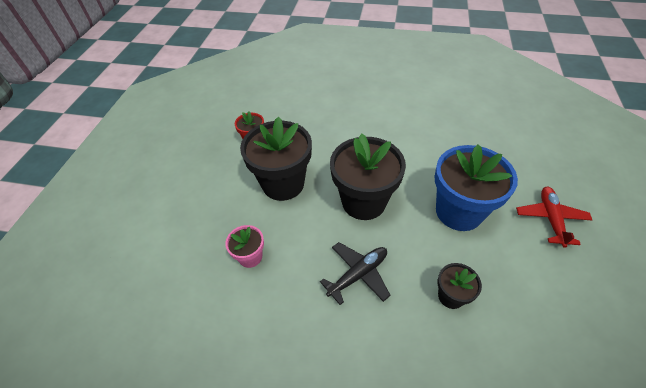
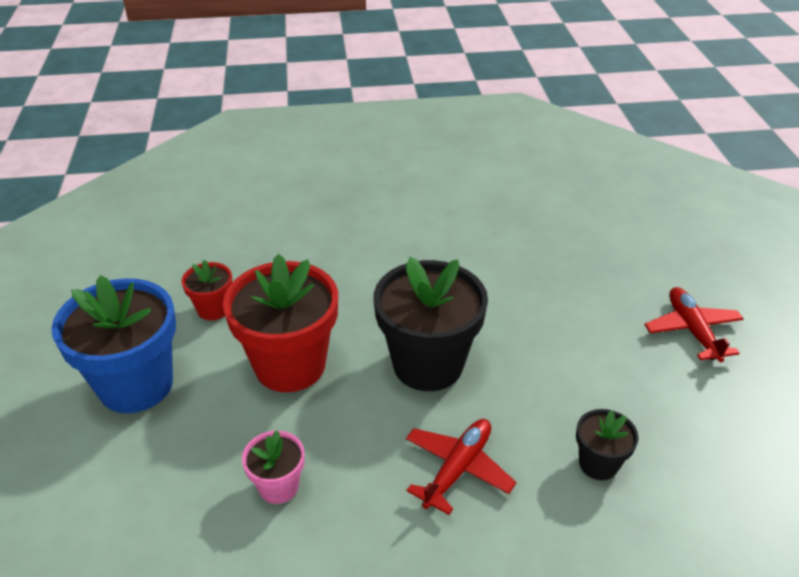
camera: 20 degrees left, 10 degrees down
(283, 184) = (290, 365): black flower pot -> red flower pot
(358, 274) = (458, 469): black plane -> red plane
(458, 212) = (569, 348): blue flower pot -> blue flower pot (136, 385)

